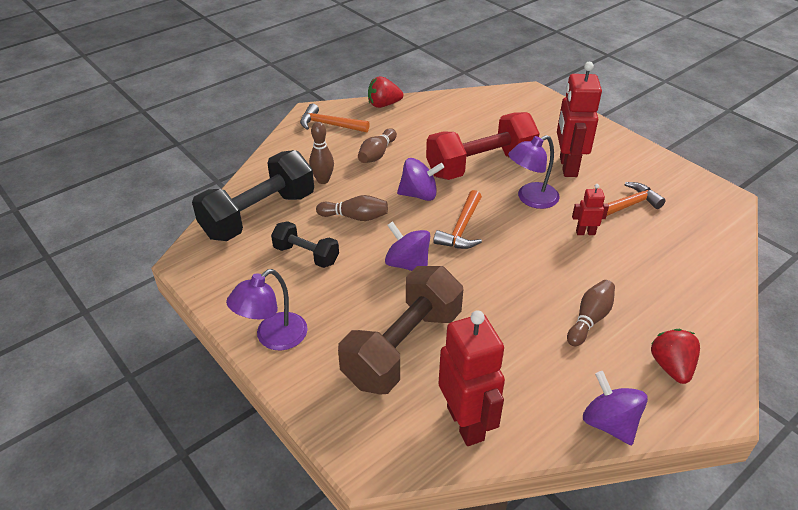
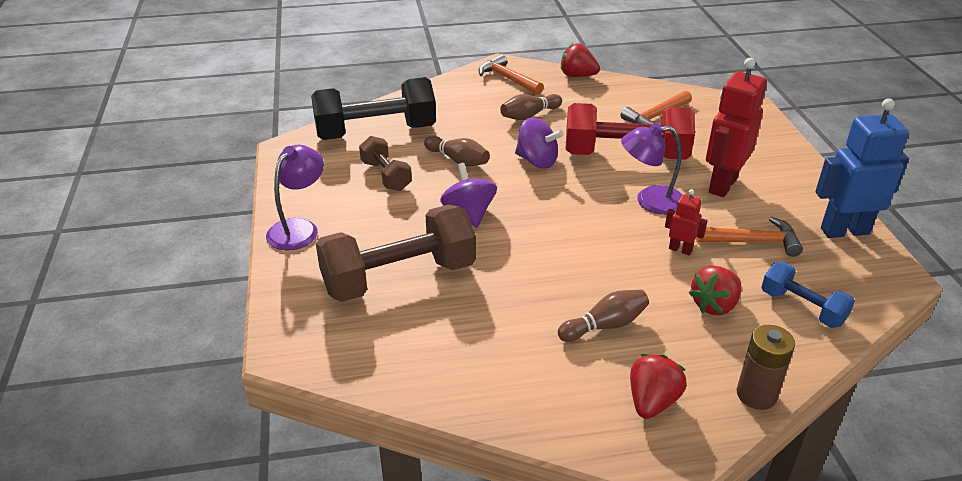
camera: 30 degrees right, 5 degrees down
(273, 338) = (299, 228): purple lamp -> purple lamp turned 135 degrees clockwise
(306, 255) = (386, 176): black dumbbell -> brown dumbbell
(323, 180) = (458, 122): brown bowling pin -> none
(461, 229) = (550, 203): orange hammer -> orange hammer (655, 117)
(466, 423) = (396, 359): red robot -> none
(609, 423) = (533, 420): purple spinning top -> none
(644, 269) = (714, 305): none -> red strawberry
(672, 175) = (844, 231): none -> blue robot
(697, 247) = (802, 308): none -> blue dumbbell
(726, 328) = (756, 395): none -> brown battery

